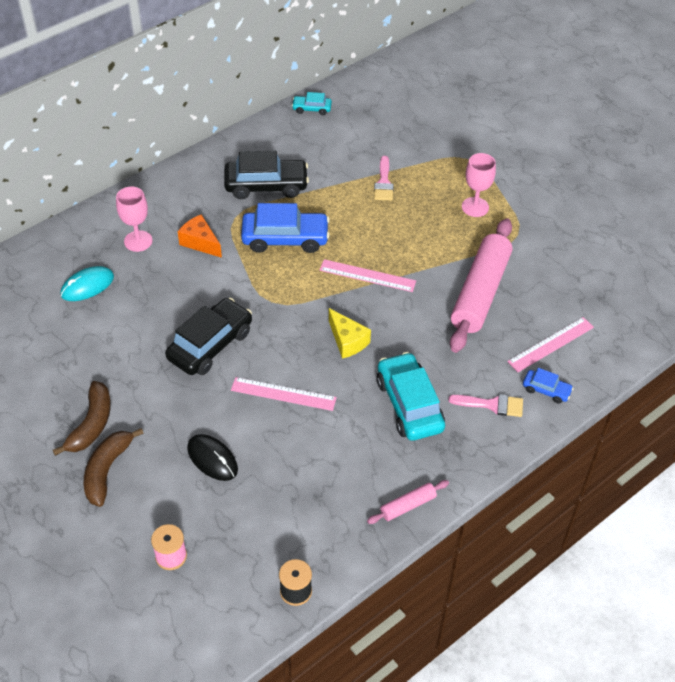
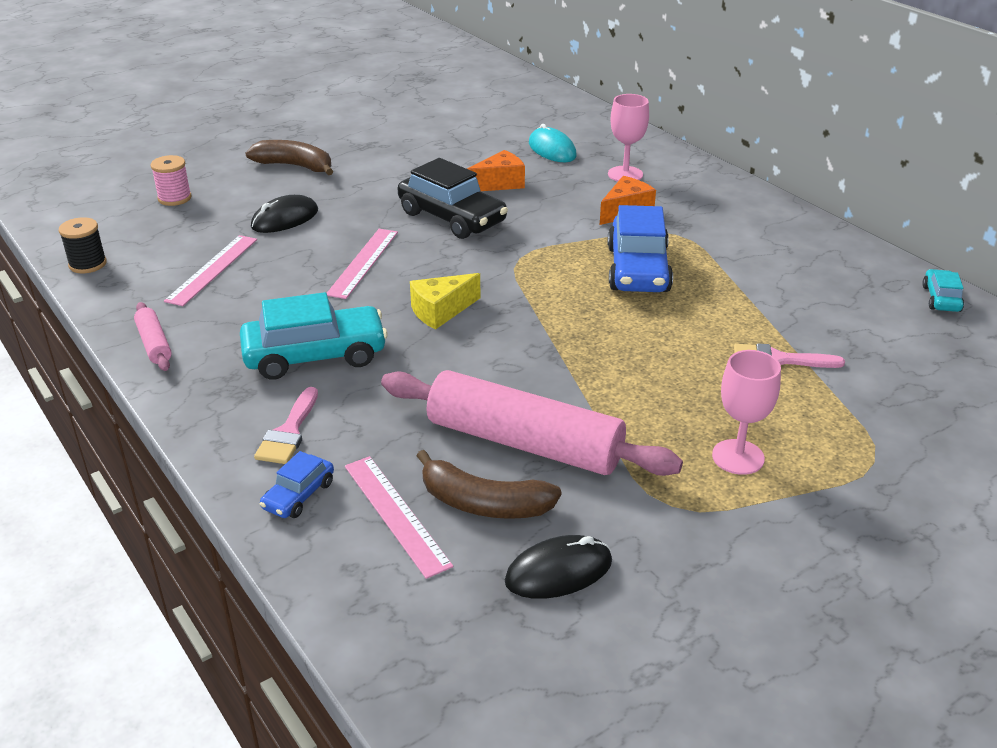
camera: 95 degrees right, 15 degrees down
(92, 424) = (356, 157): brown banana -> brown banana (483, 504)
(150, 318) = (499, 183): none -> orange cheese
(266, 186) = (745, 257): black car -> none
(367, 275) = (566, 333): pink ruler -> pink ruler (212, 269)
(575, 277) = (558, 571): none -> black mouse

